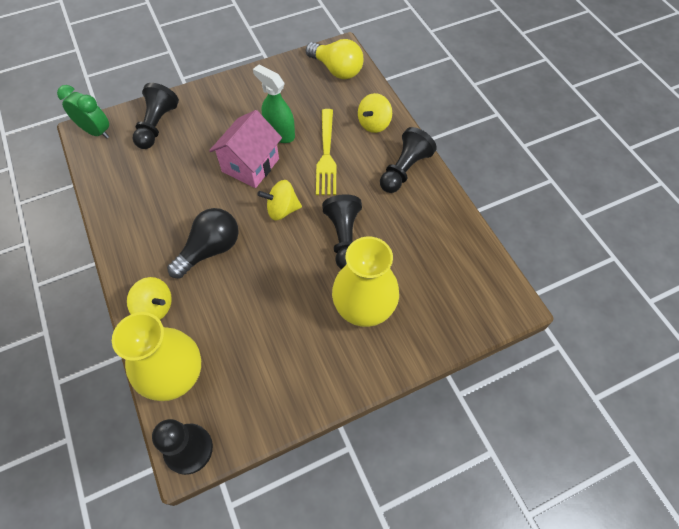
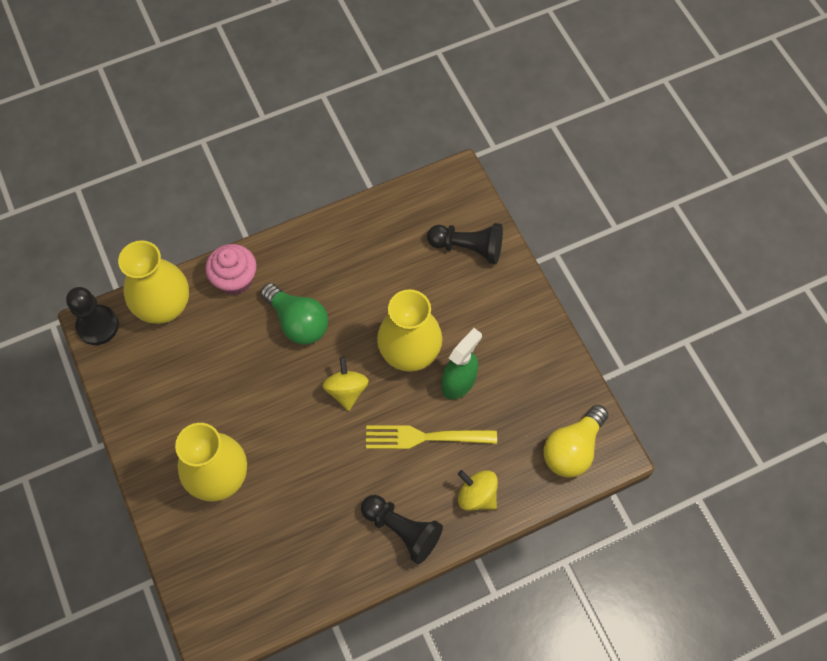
camera: 90 degrees right, 5 degrees up
(96, 131) = (457, 188): green clock -> none
(155, 307) = (235, 279): yellow spinning top -> pink cupcake
(210, 250) = (298, 322): black light bulb -> green light bulb
(250, 165) = (409, 353): pink house -> yellow vase
(344, 238) = (306, 457): black pawn -> none

